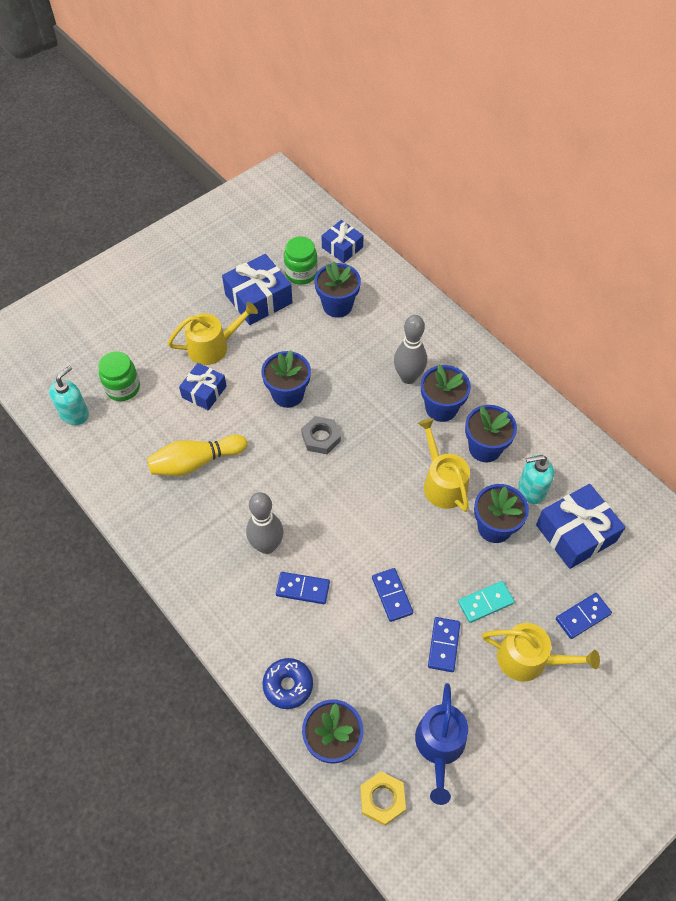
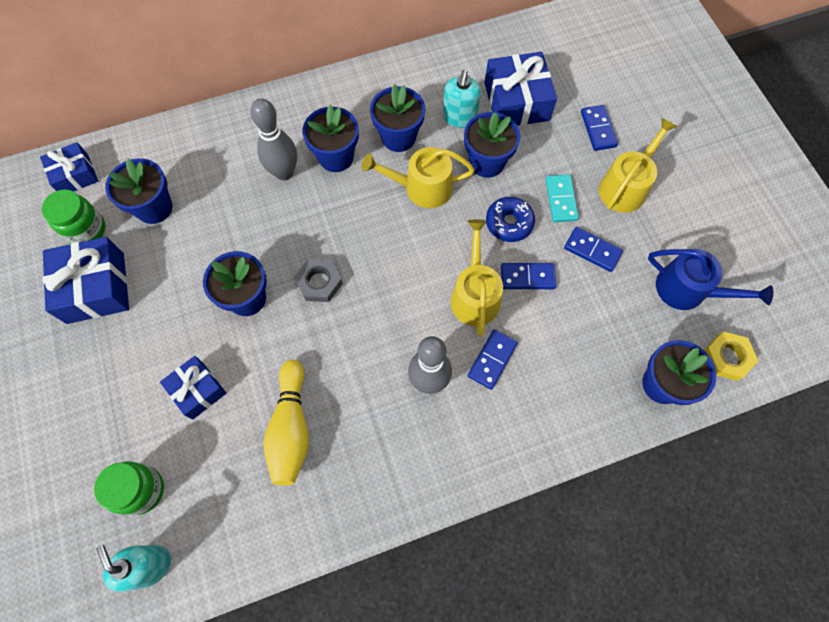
camera: 70 degrees left, 10 degrees up
(213, 346) = (137, 361): yellow watering can -> yellow watering can (475, 295)
(288, 685) = (593, 409): blue donut -> blue donut (509, 223)

